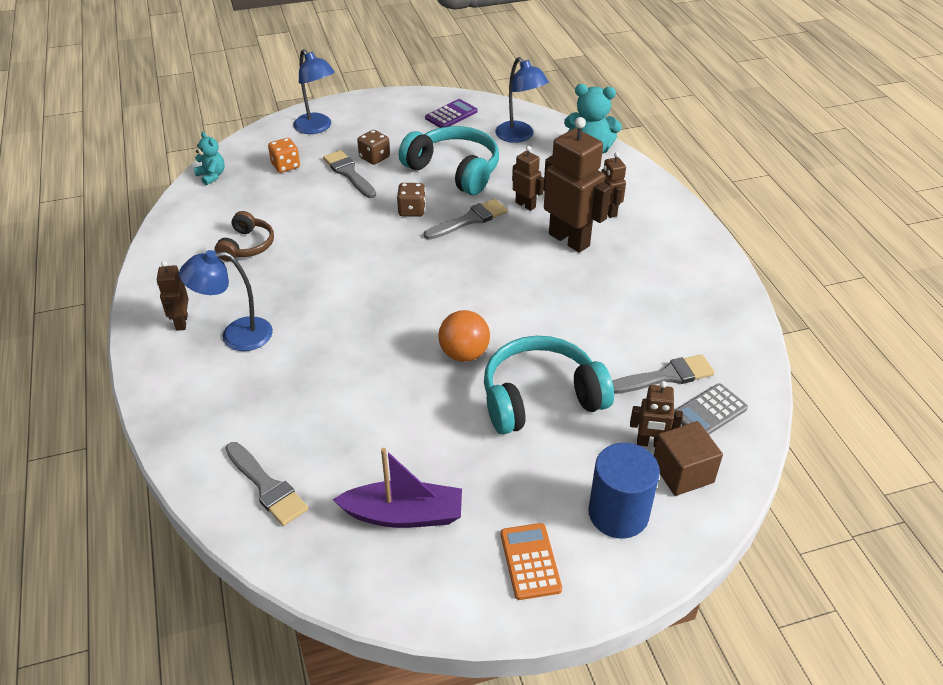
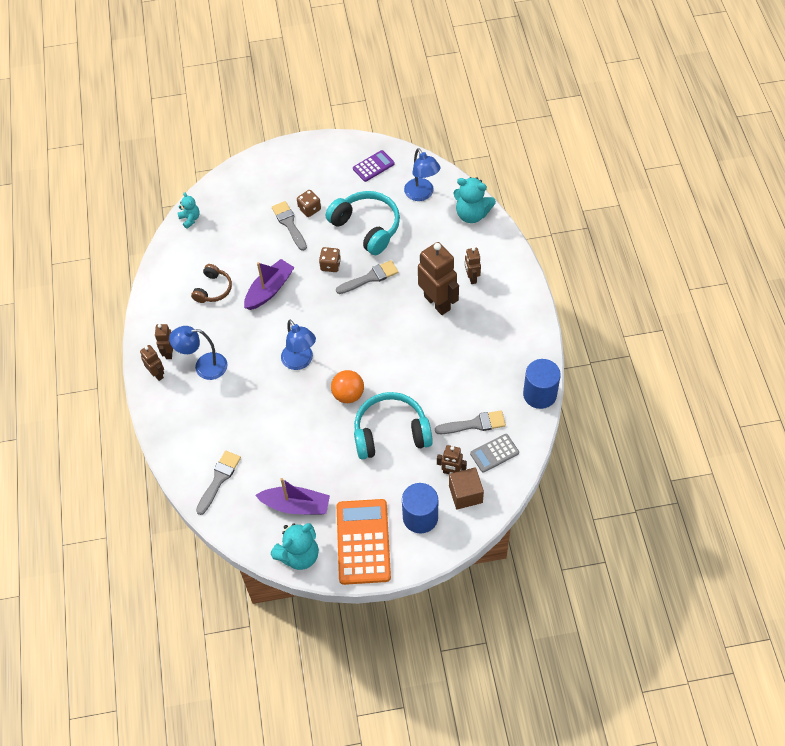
camera: 10 degrees right, 15 degrees up
(267, 486) = (219, 479): grey brush -> grey brush turned 120 degrees counterclockwise
(286, 166) = (244, 212): orange dice -> none
(317, 128) = (269, 173): blue lamp -> blue lamp (300, 362)
(329, 241) = (269, 289): none -> purple boat
(420, 594) = (299, 555): none -> turquoise teddy bear
(525, 205) = (413, 266): brown robot -> brown robot (157, 374)
(530, 561) = (363, 542): orange calculator -> orange calculator, size x1.92
(749, 332) = (539, 394): none -> blue cylinder

